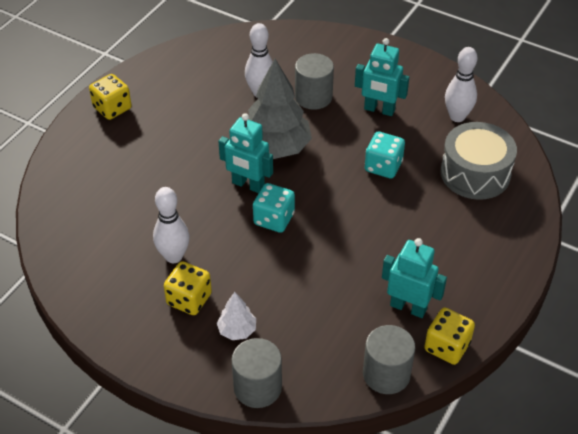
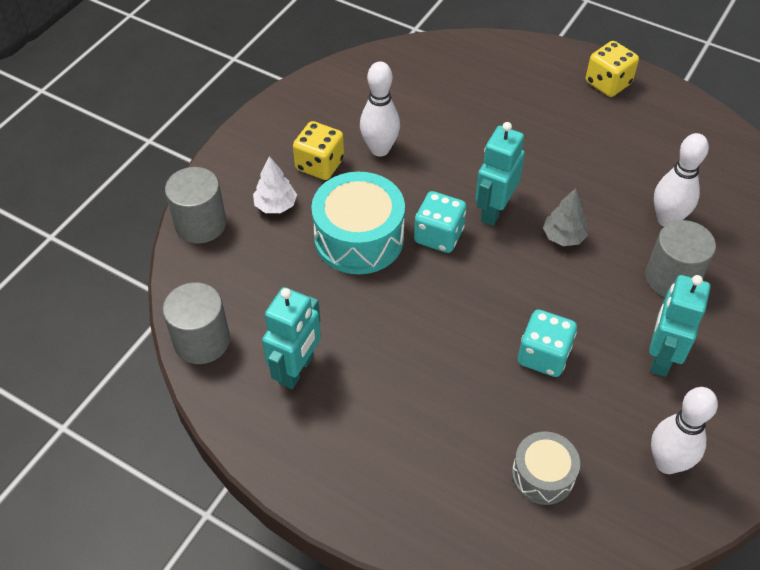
camera: 90 degrees right, 5 degrees up
(276, 148) = (563, 237): grey tree -> grey tree, size x0.48
(276, 270) = (359, 238): none -> turquoise drum
(447, 347) = (233, 407): yellow dice -> none
(475, 173) = (543, 475): grey drum -> grey drum, size x0.58

